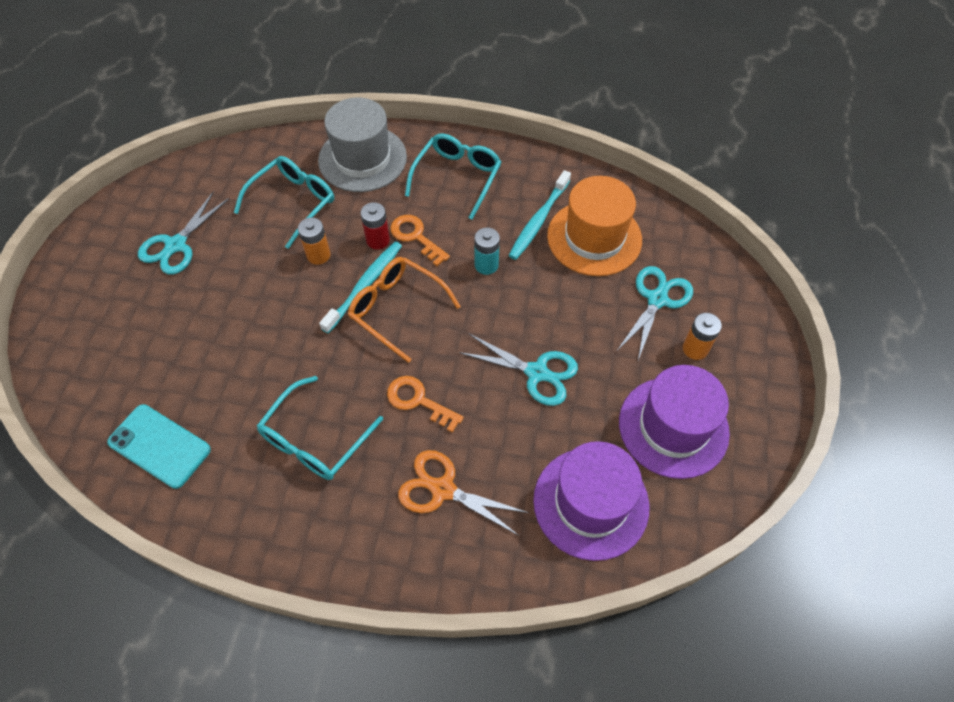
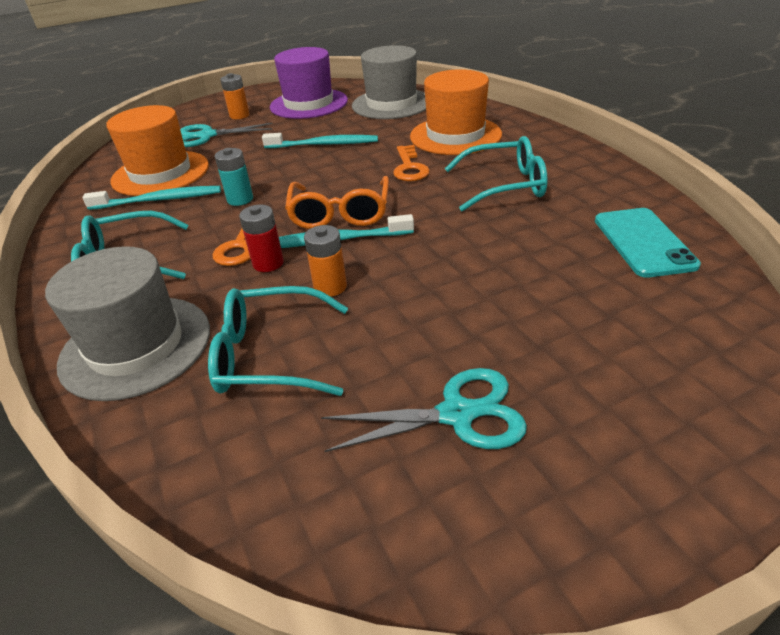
camera: 125 degrees left, 20 degrees down
(442, 489) = (455, 135): orange scissors -> orange hat
(537, 373) = (324, 144): turquoise scissors -> turquoise toothbrush
(591, 503) = (391, 104): purple hat -> grey hat

